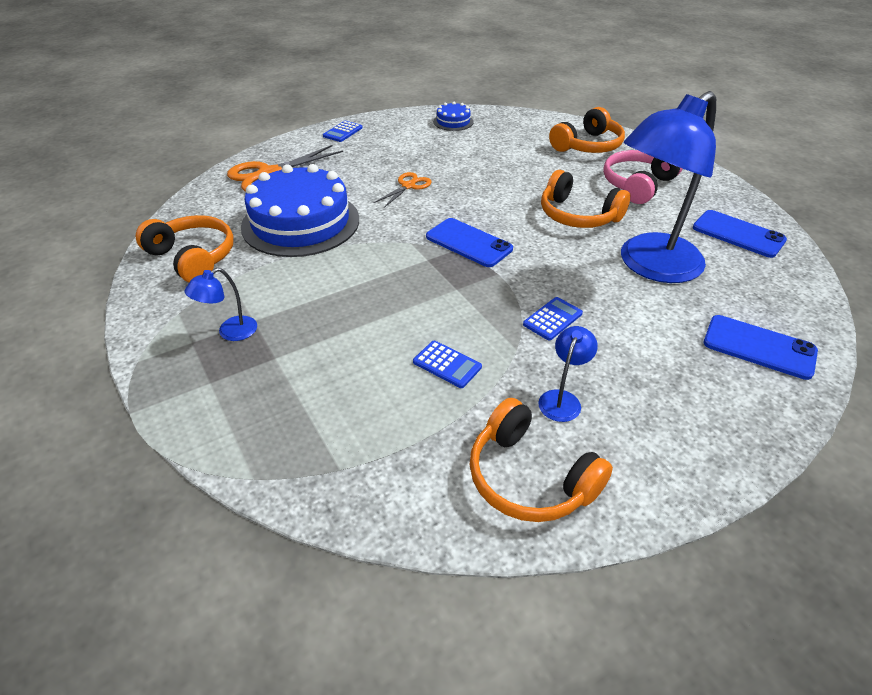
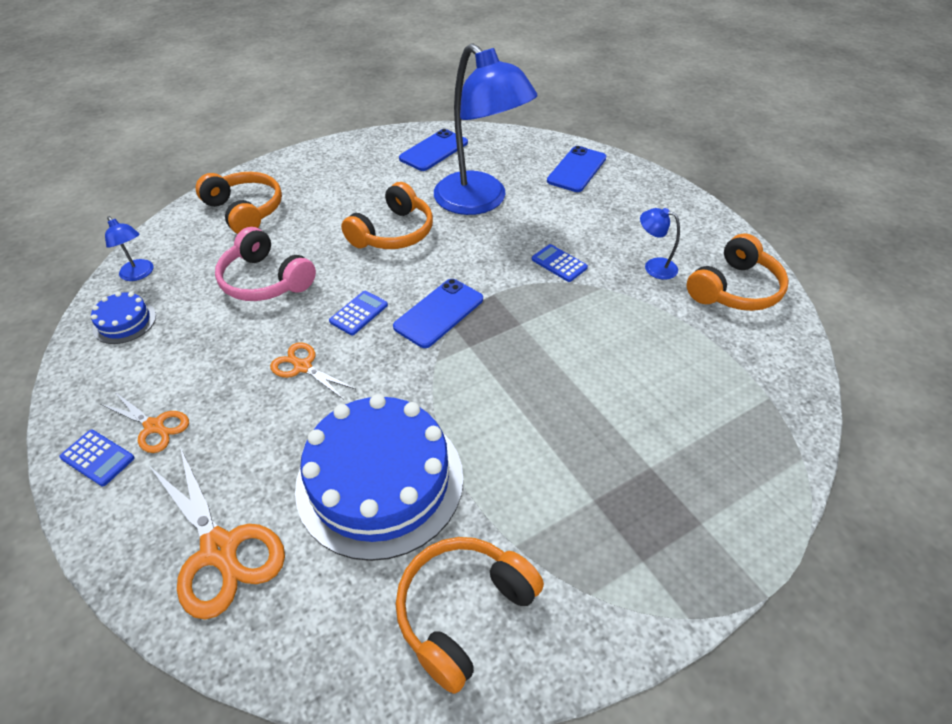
camera: 90 degrees left, 5 degrees up
(230, 332) = (618, 520): blue lamp -> blue lamp (139, 274)
(362, 144) = (154, 426): none -> orange scissors
(447, 365) = (631, 331): blue calculator -> blue calculator (359, 313)
(637, 185) = (341, 189): pink headphones -> pink headphones (265, 280)

